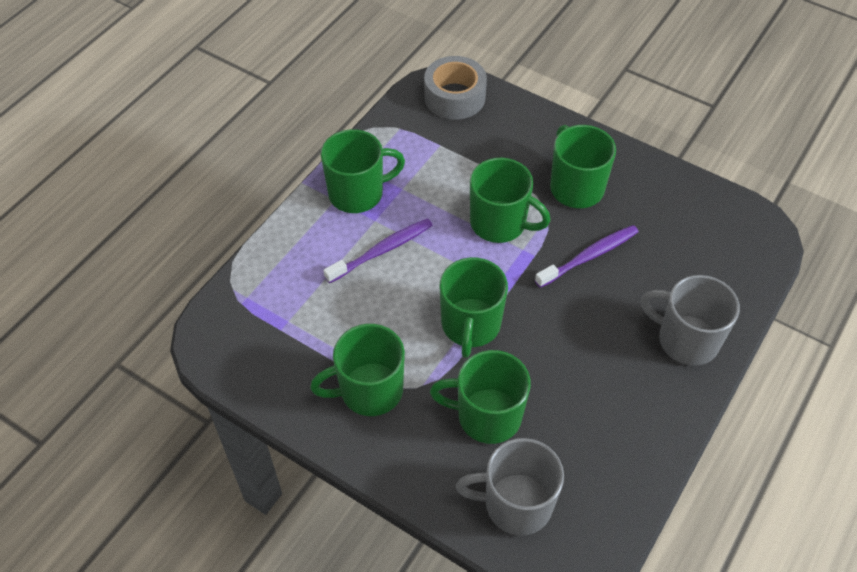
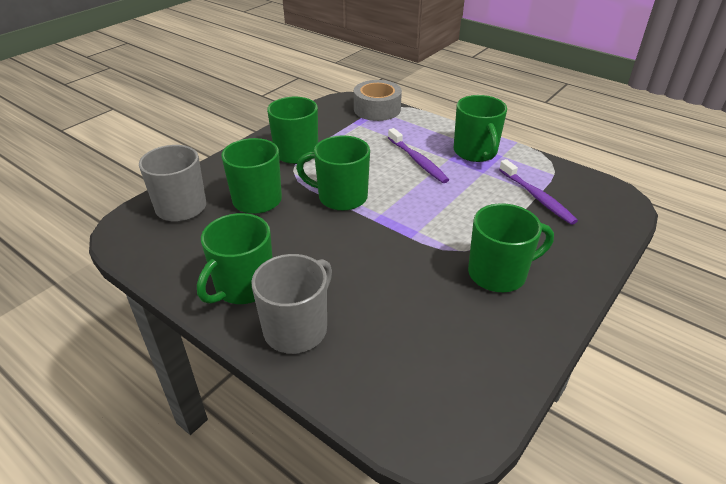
camera: 95 degrees right, 15 degrees down
(454, 97) = (605, 205): grey tape -> grey tape (377, 109)
(499, 223) = (448, 220): green mug -> green mug (243, 286)
(589, 256) = (408, 272): purple toothbrush -> purple toothbrush (537, 197)

